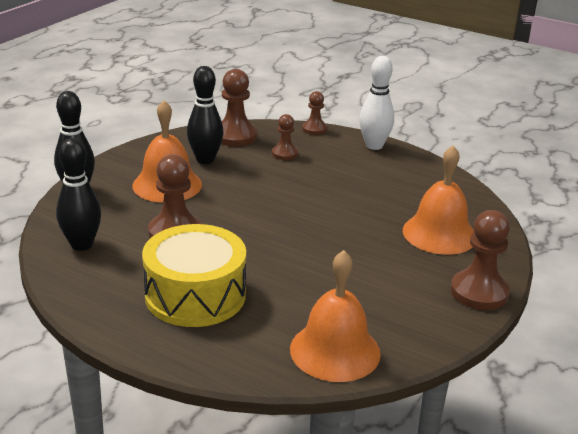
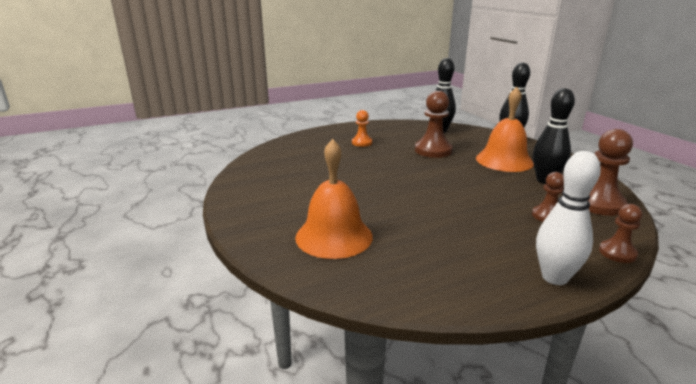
camera: 125 degrees right, 5 degrees down
(195, 295) = (362, 143): yellow drum -> orange pawn
(335, 351) = (271, 158): orange bell -> none
(479, 292) = (245, 218): brown pawn -> none

